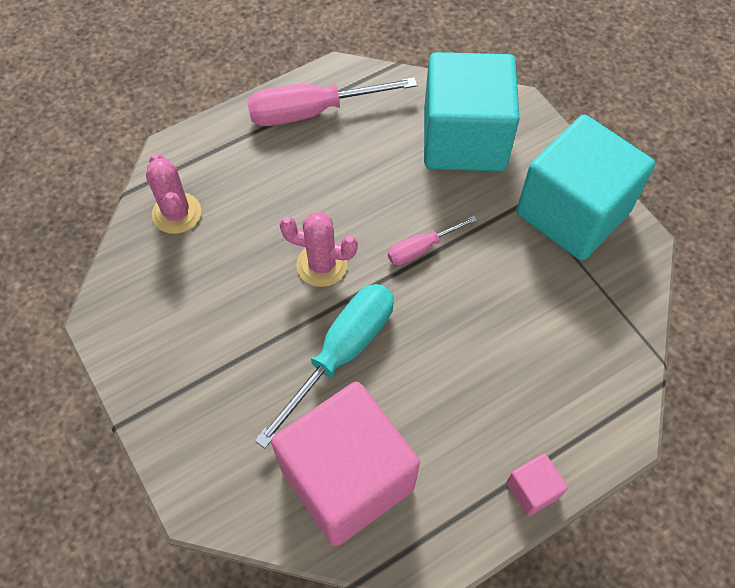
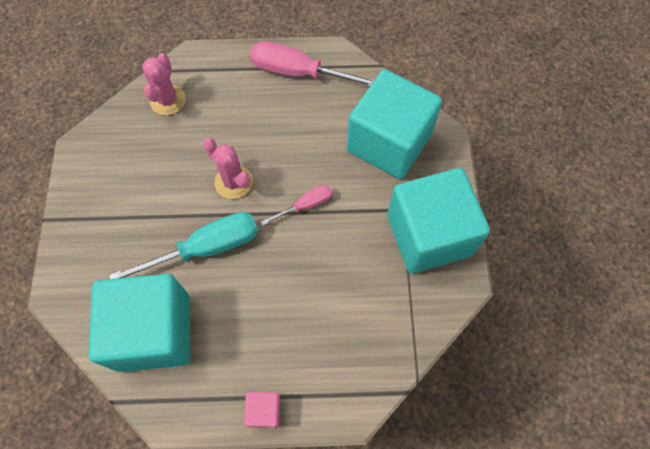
camera: 30 degrees right, 5 degrees up
(347, 478) = (154, 332): pink cube -> turquoise cube
(421, 248) = (305, 205): pink screwdriver -> pink screwdriver turned 150 degrees clockwise

